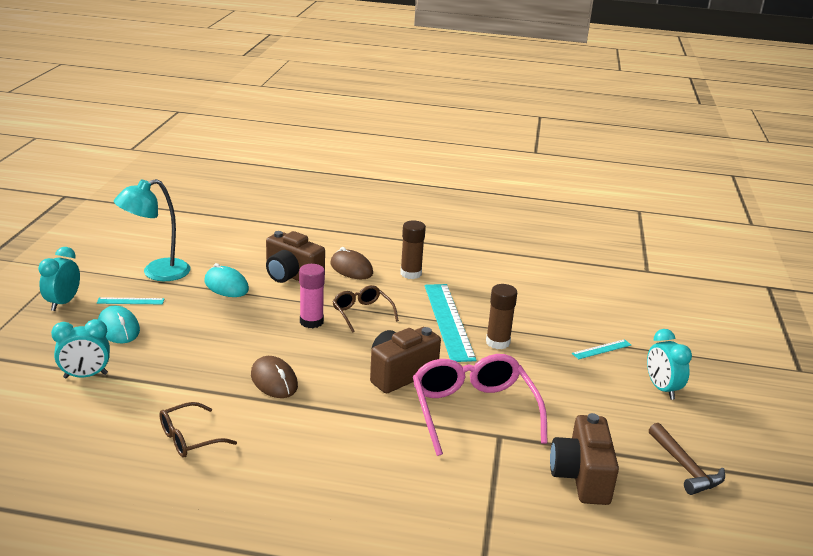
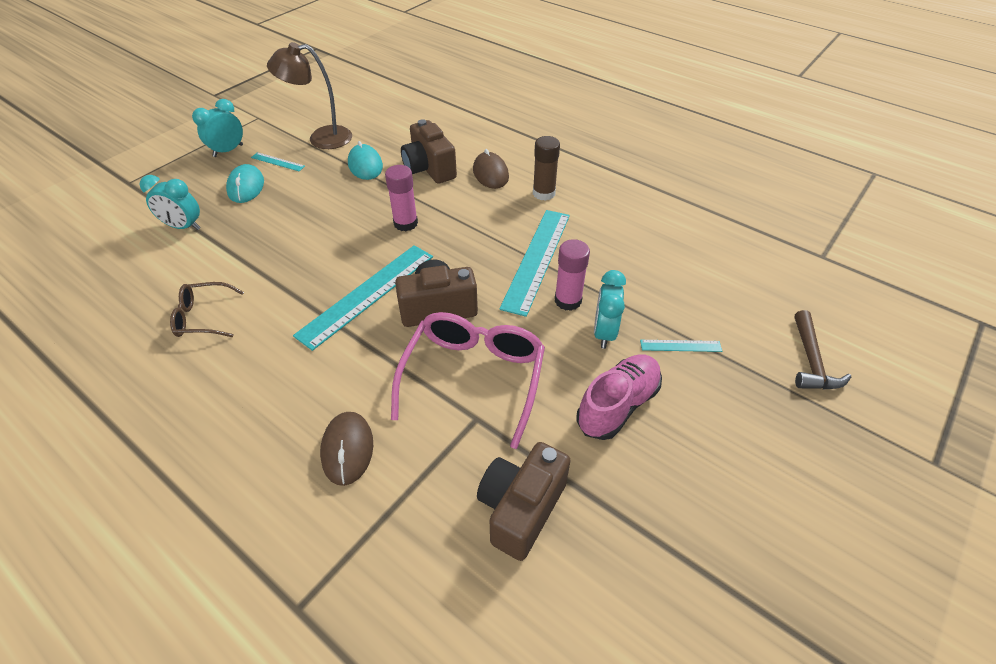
camera: 30 degrees right, 20 degrees up
(157, 273) = (321, 138): turquoise lamp -> brown lamp
(274, 381) = (320, 279): brown mouse -> brown mouse (347, 449)
(329, 381) = (367, 294): none -> turquoise ruler
(362, 313) = (459, 227): brown glasses -> none
(497, 342) = (568, 300): brown glue stick -> pink glue stick
(591, 397) = (617, 405): none -> pink shoe
(662, 389) = (714, 425): turquoise clock -> turquoise clock (604, 333)
(685, 467) = (657, 548): brown hammer -> brown hammer (811, 361)

